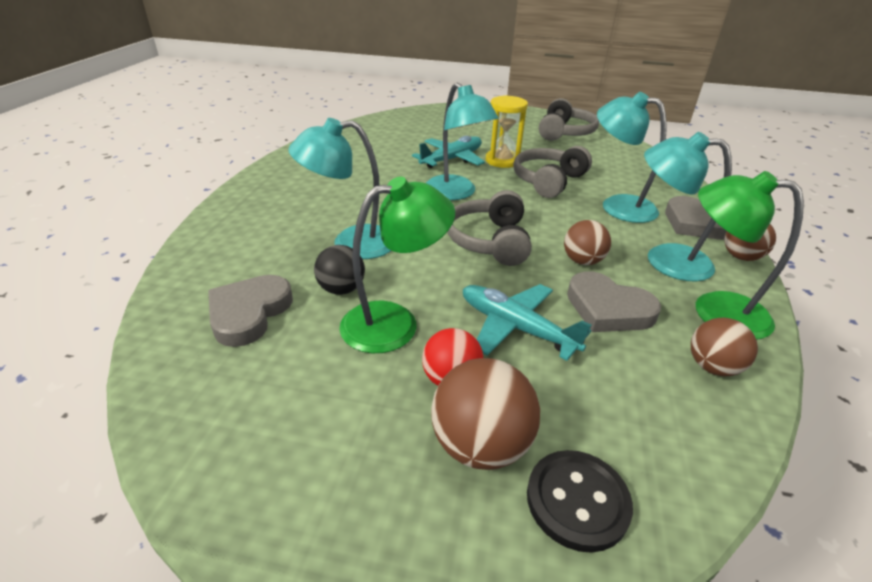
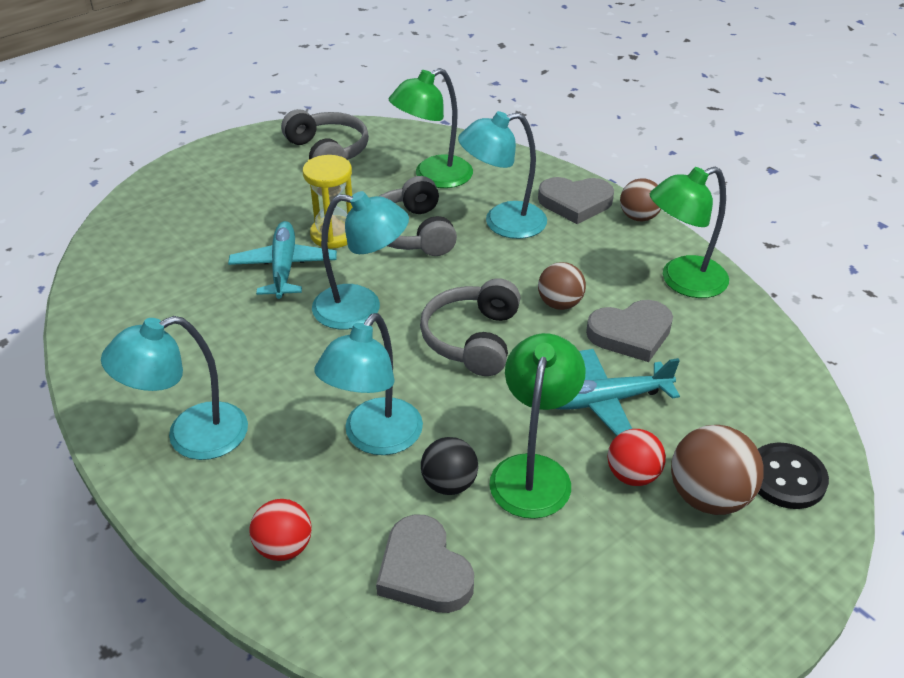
camera: 50 degrees left, 5 degrees up
(227, 251) = (284, 547): none -> red ball
(490, 241) = (472, 339): grey headphones -> grey headphones turned 60 degrees clockwise
(610, 167) = (433, 177): none -> green lamp
(664, 259) = (603, 258): turquoise lamp -> turquoise lamp (191, 437)
(712, 367) = (732, 329): brown ball -> none

